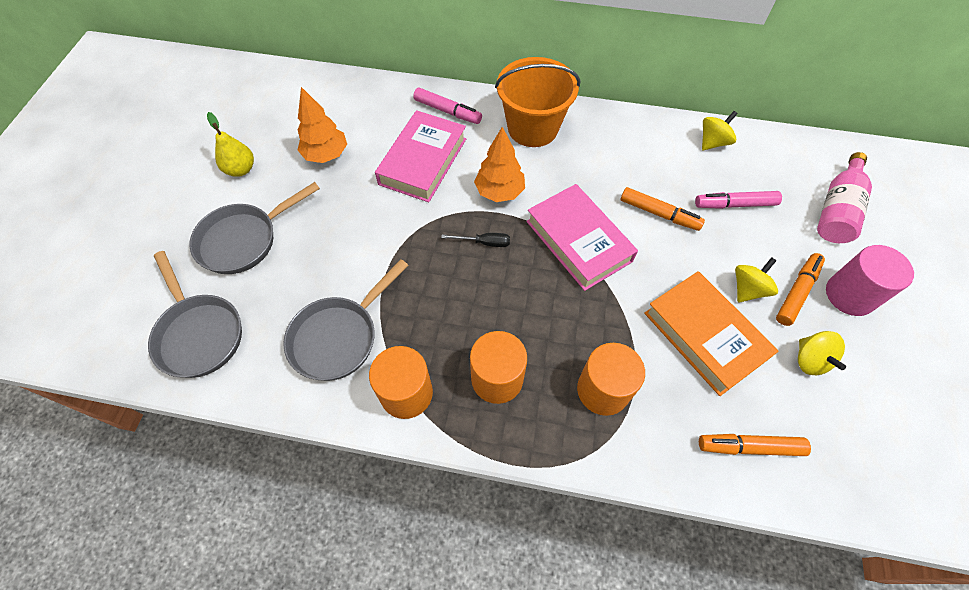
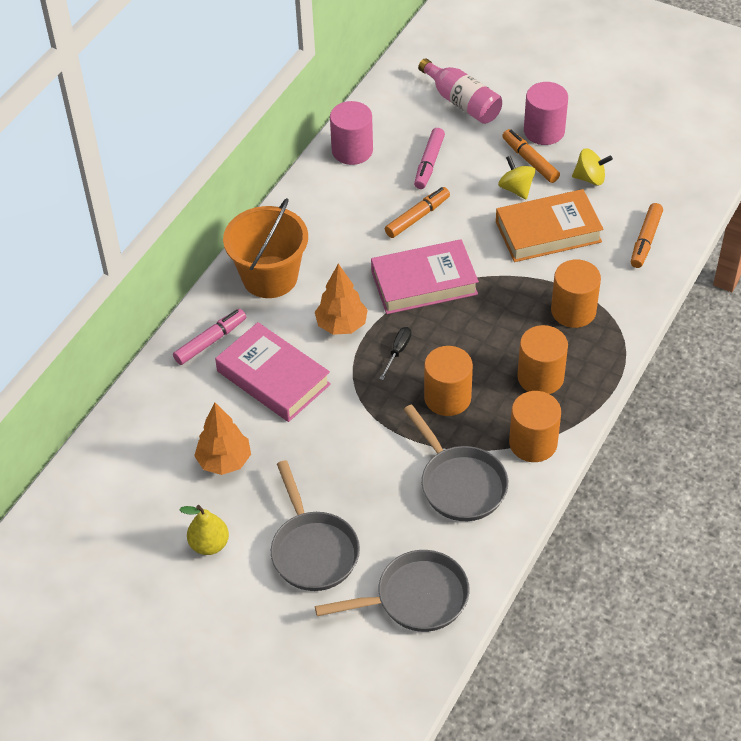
camera: 70 degrees left, 10 degrees down
(442, 298) = (447, 397): none -> orange cylinder
(713, 142) = (352, 150): yellow spinning top -> pink cylinder

